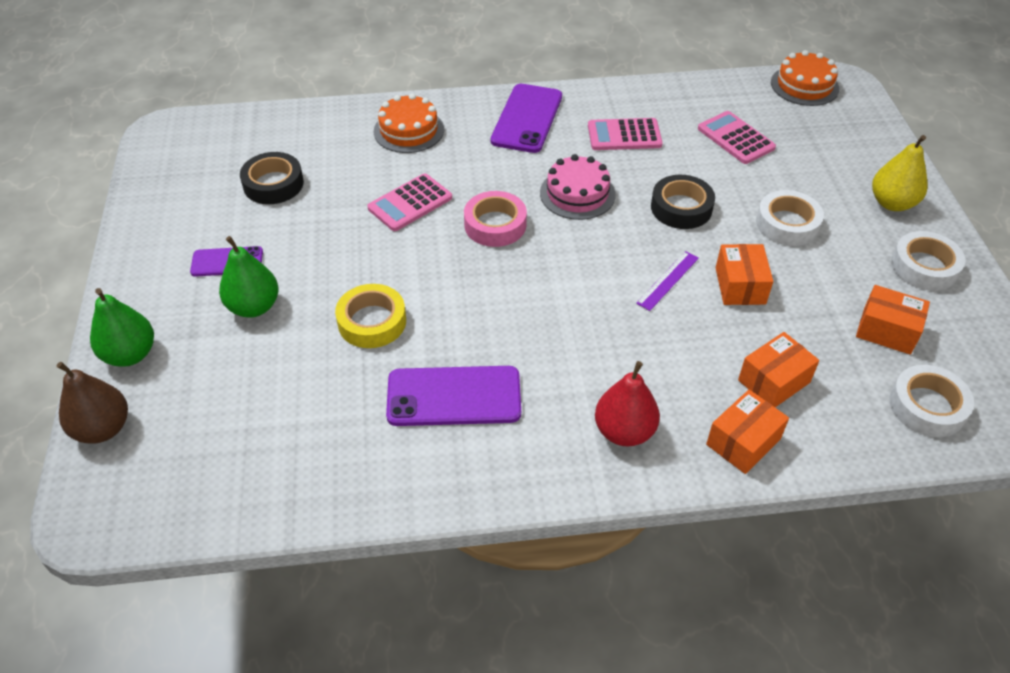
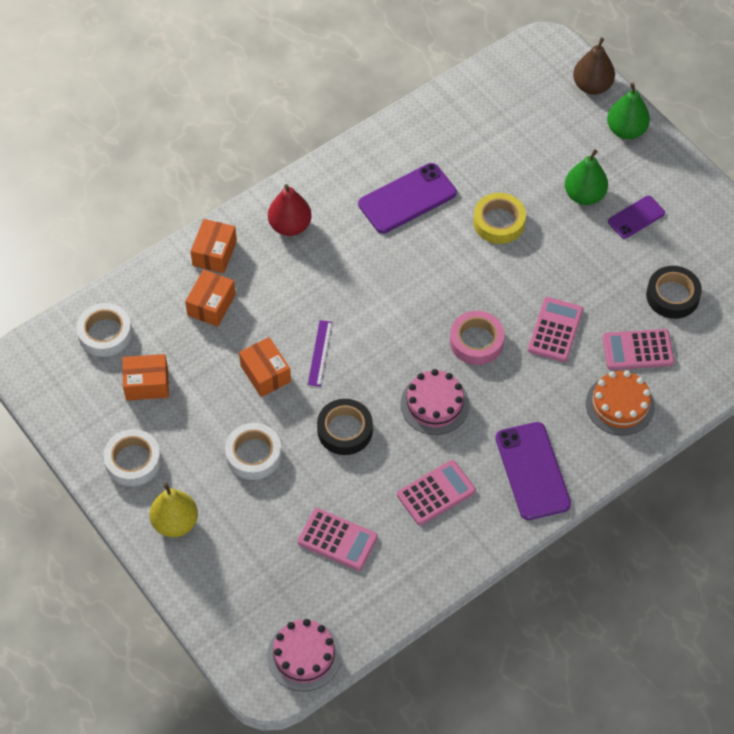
camera: 150 degrees right, 10 degrees up
(351, 159) = (637, 350): none -> pink calculator
(804, 85) = (304, 655): orange cake -> pink cake

